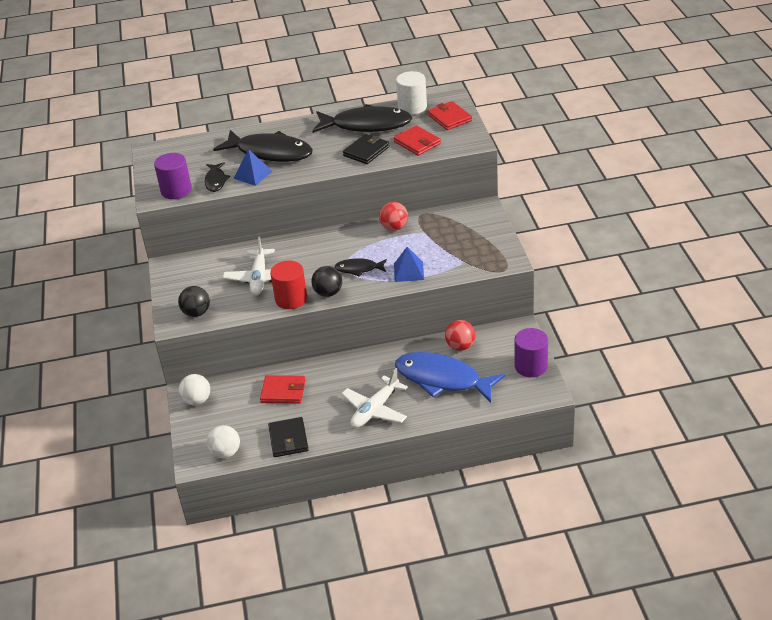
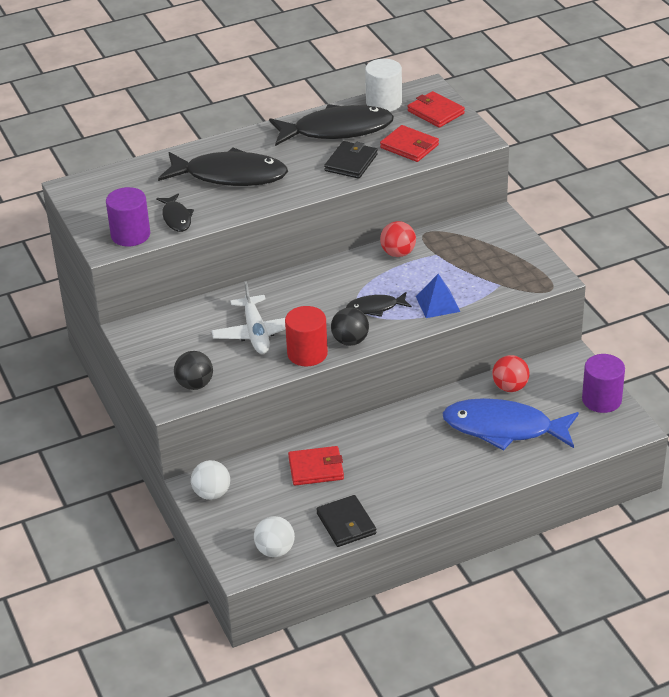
camera: 15 degrees left, 0 degrees up
(252, 175) = (220, 205): blue pyramid -> none
(375, 410) = (437, 474): white plane -> none

